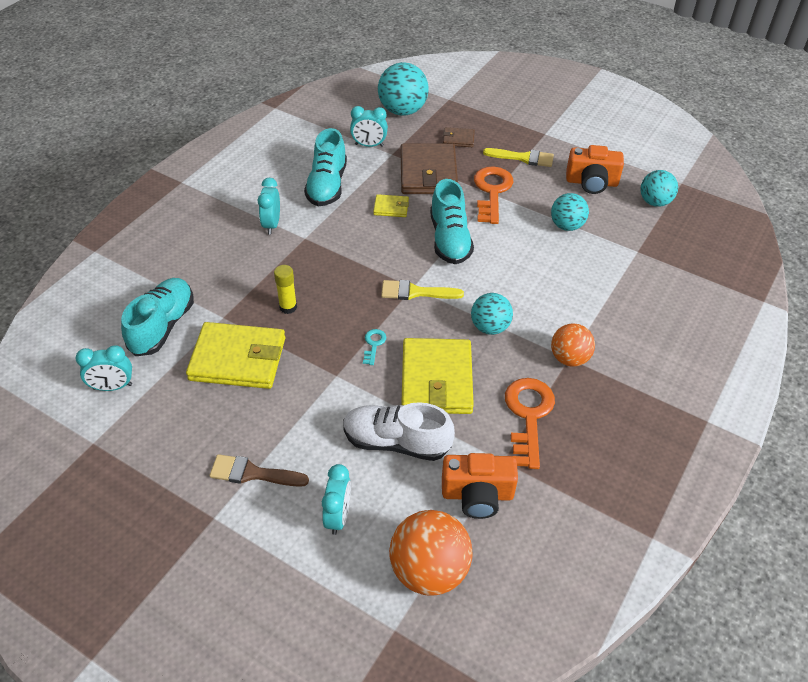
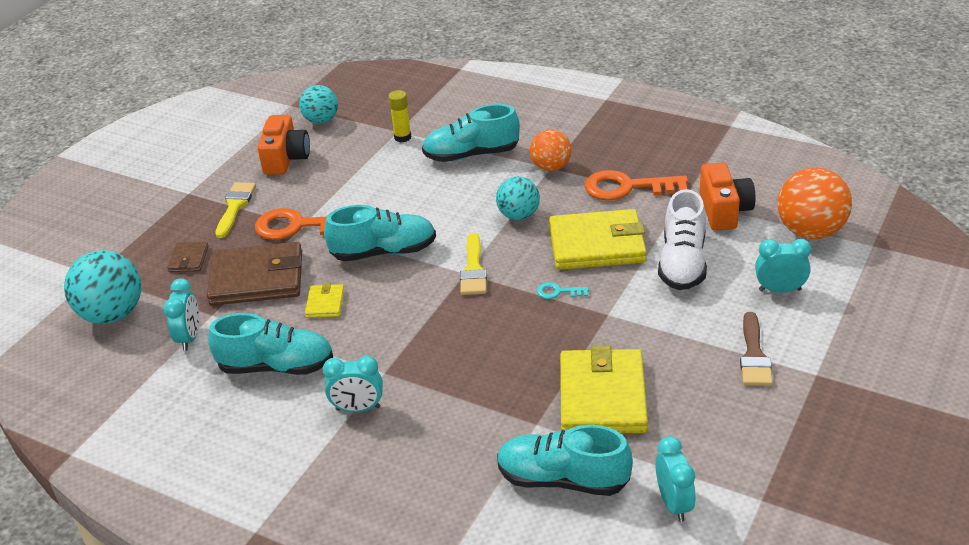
camera: 90 degrees left, 10 degrees down
(288, 307) = (511, 367): yellow glue stick -> yellow glue stick (402, 137)
(566, 226) = (359, 173): turquoise ball -> none
(594, 300) = (471, 155): none -> turquoise shoe

